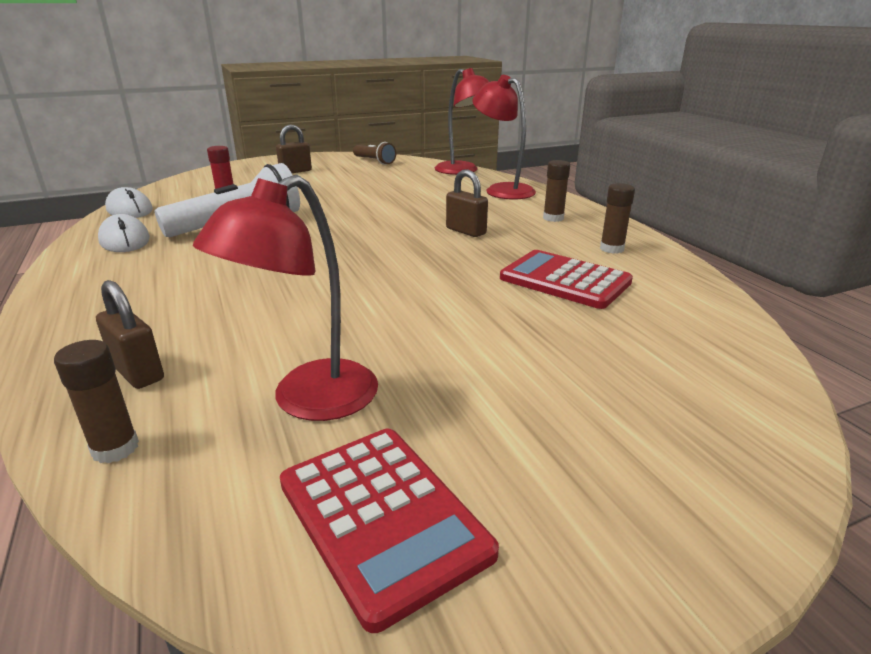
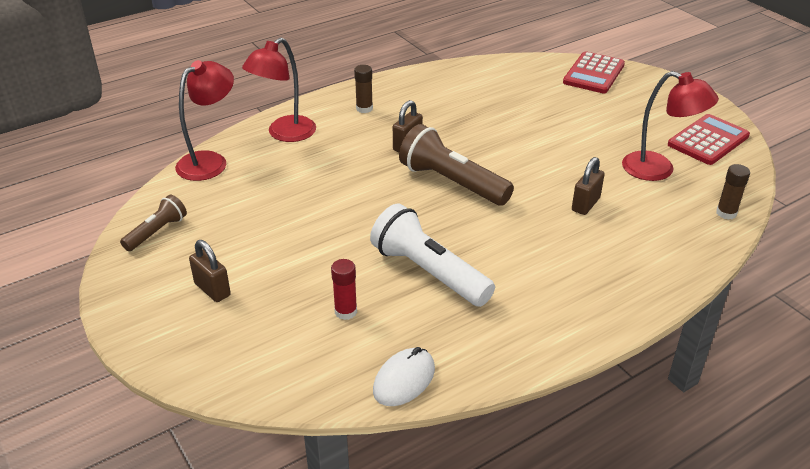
camera: 100 degrees left, 10 degrees up
(124, 240) = (496, 335): white mouse -> none
(137, 372) = (674, 231): brown padlock -> brown padlock (585, 204)
(377, 245) = (452, 182): none -> brown flashlight
(565, 280) = (485, 105): red calculator -> red calculator (593, 74)
(611, 249) = (425, 88): brown glue stick -> none

